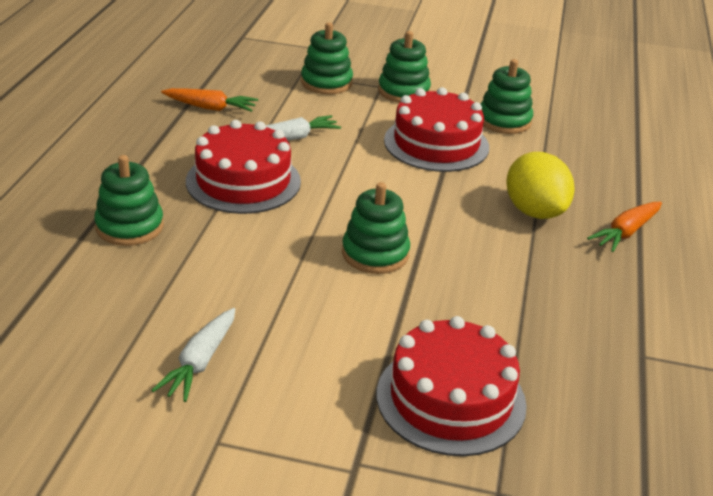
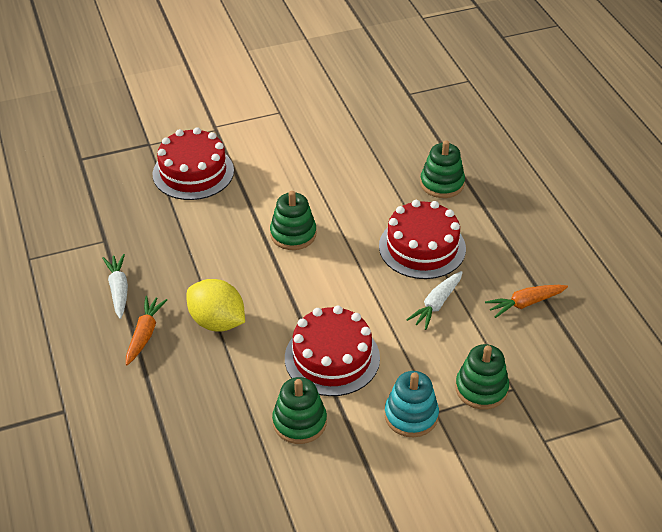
camera: 150 degrees right, 10 degrees up
(200, 362) = (321, 136): white carrot -> white carrot (118, 290)
(403, 91) = (411, 415): green stacking toy -> turquoise stacking toy

